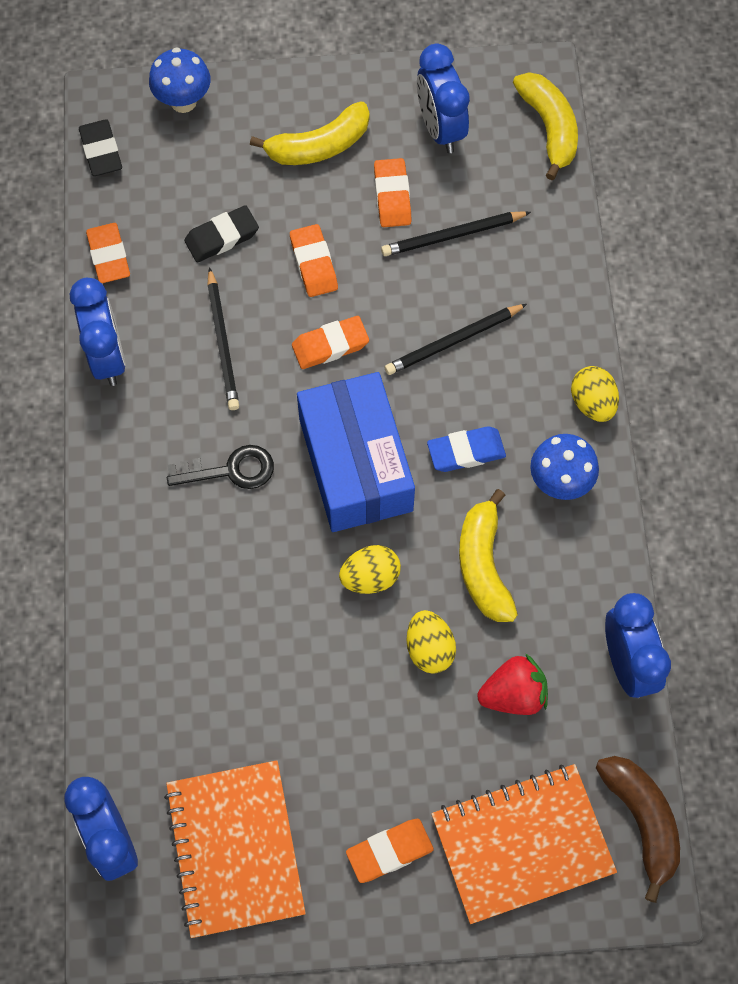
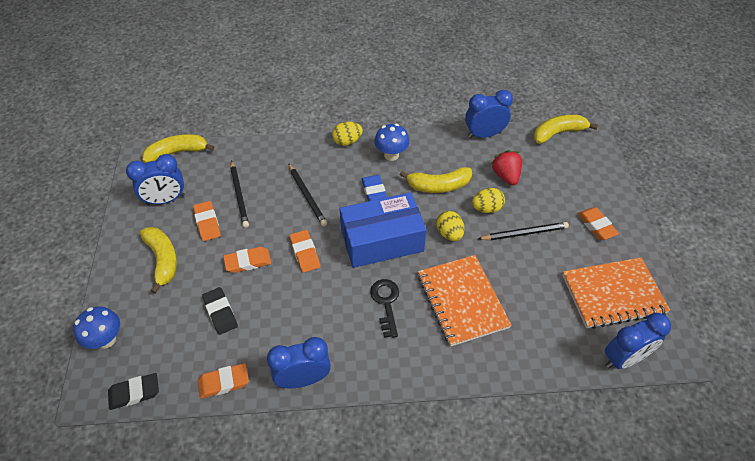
camera: 90 degrees left, 15 degrees down
(223, 342) = (298, 309): black pencil -> black pencil (524, 233)
(392, 196) = (207, 223): orange eraser -> orange eraser turned 75 degrees clockwise
(522, 844) = (579, 174): orange notebook -> orange notebook (462, 301)
(642, 821) = (558, 133): brown banana -> yellow banana

